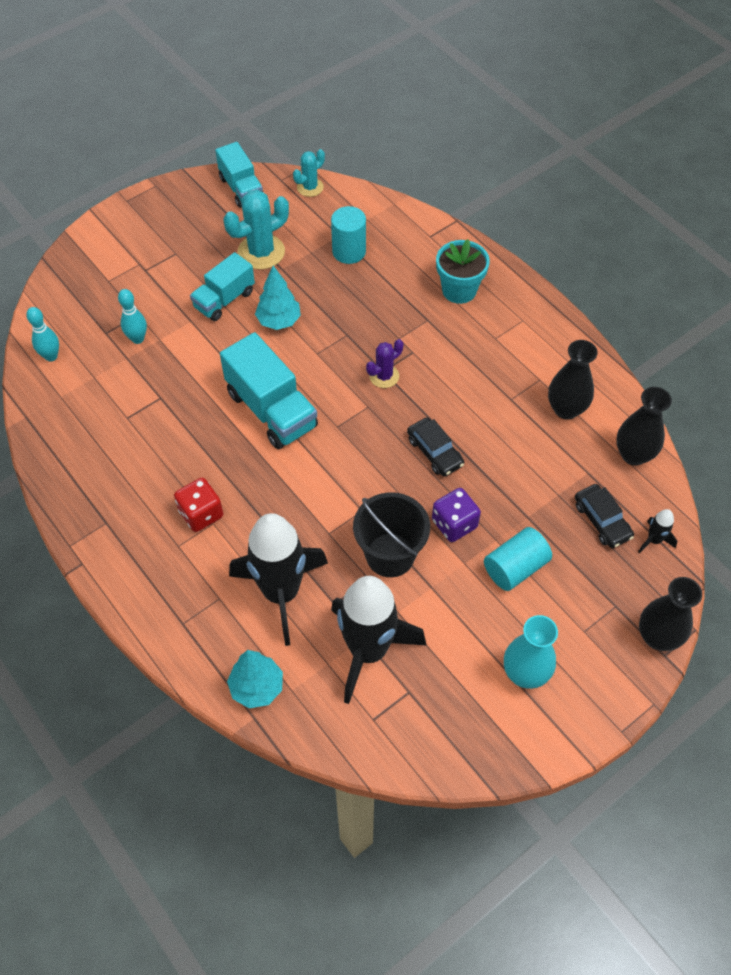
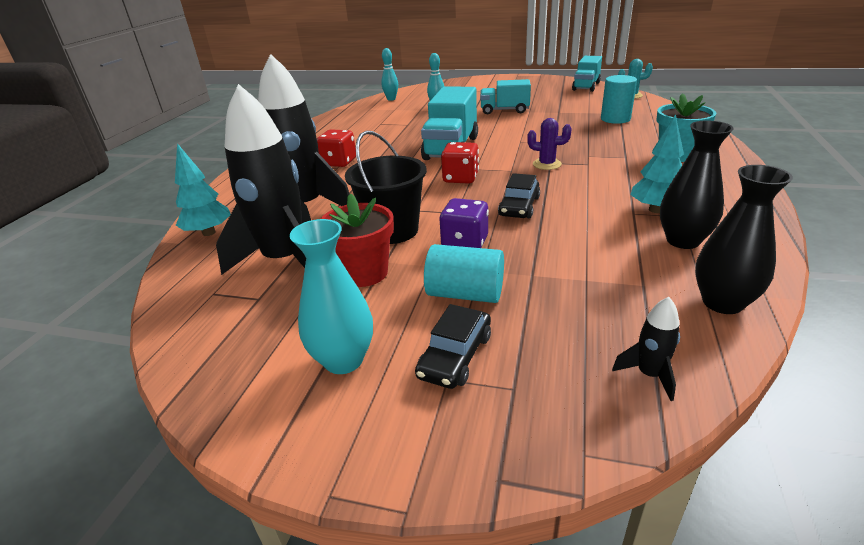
camera: 55 degrees right, 25 degrees down
(261, 252) = (557, 104): turquoise cactus -> none
(279, 321) = (520, 125): turquoise tree -> turquoise tree (655, 210)
(345, 450) = (460, 178): none -> red dice
(436, 609) = (364, 273): none -> red flower pot
(602, 520) = (605, 321): black car -> black car (455, 356)
(657, 637) = (518, 455): black vase -> none

